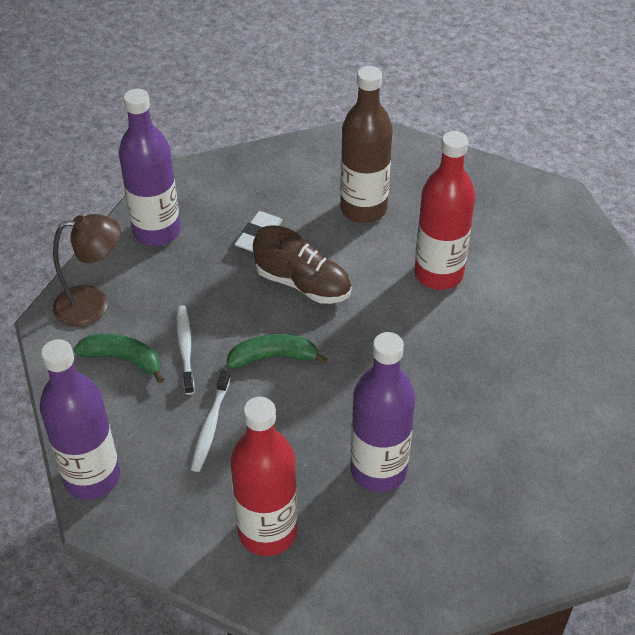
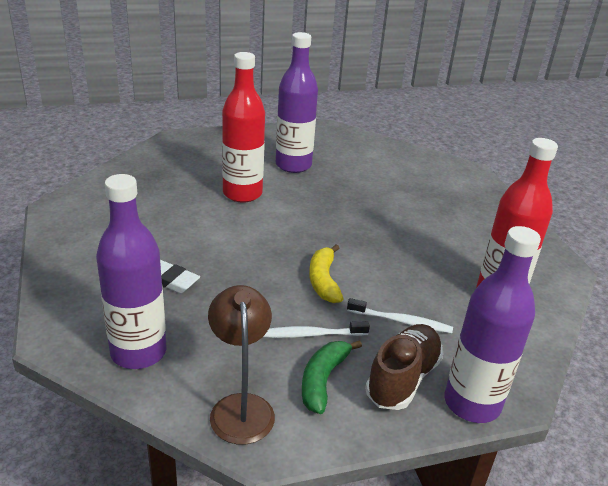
camera: 90 degrees left, 15 degrees down
(273, 357) = (324, 281): green banana -> yellow banana
(303, 284) = (239, 259): brown shoe -> brown shoe (403, 379)
(363, 209) = (156, 219): brown bottle -> none
(378, 470) = (431, 239): purple bottle -> purple bottle (293, 165)

